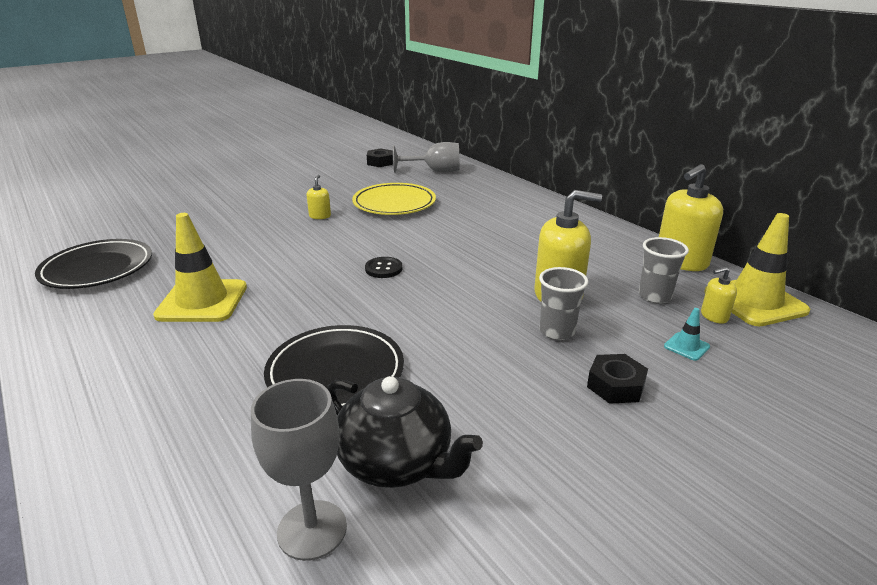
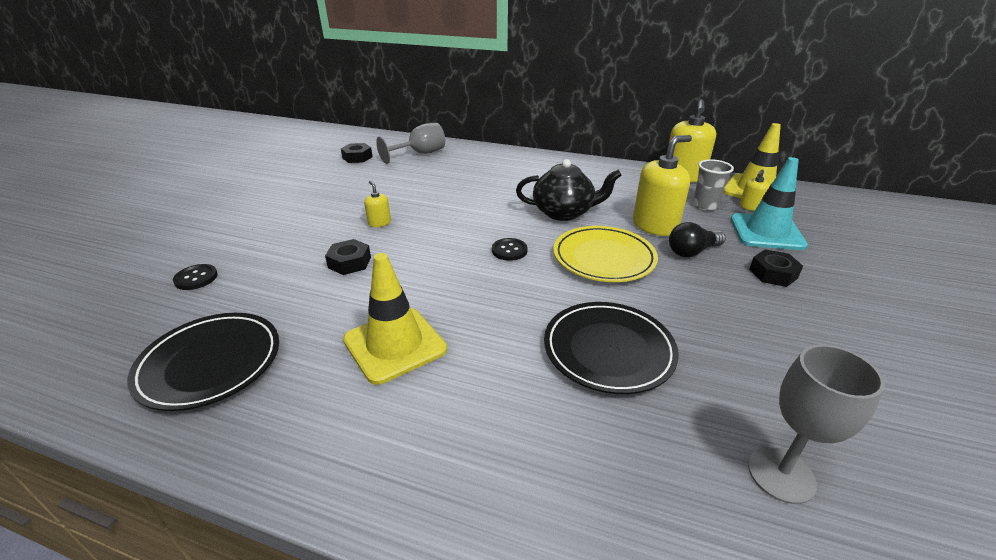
camera: 35 degrees left, 5 degrees up
(161, 216) = (196, 278): none -> black button
(258, 237) = (349, 262): none -> black nut
(394, 203) = (429, 191): yellow plate -> yellow plate (603, 258)
(397, 462) = (749, 392): black teapot -> black teapot (564, 212)
(557, 331) = (692, 252): grey cup -> black light bulb
(686, 346) = (766, 232): turquoise traffic cone -> turquoise traffic cone, size x2.35

